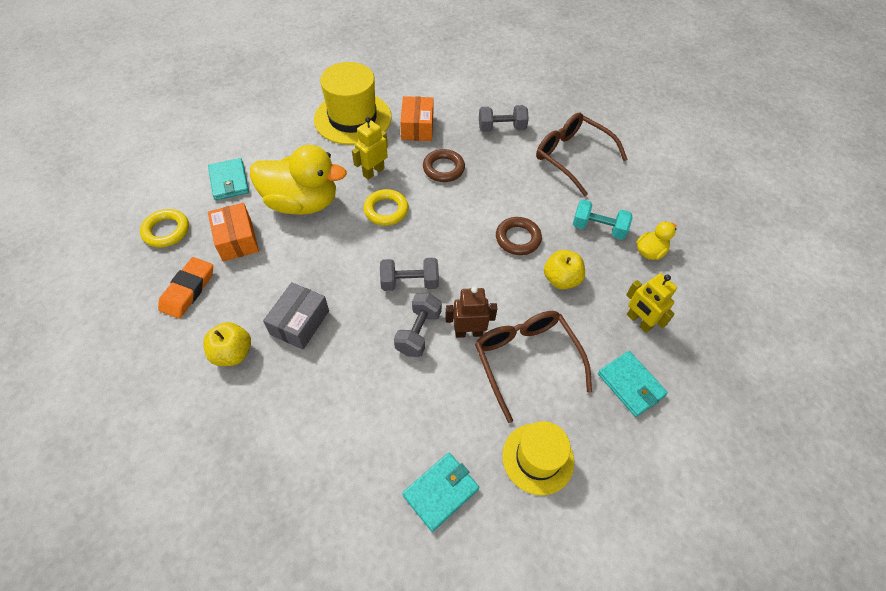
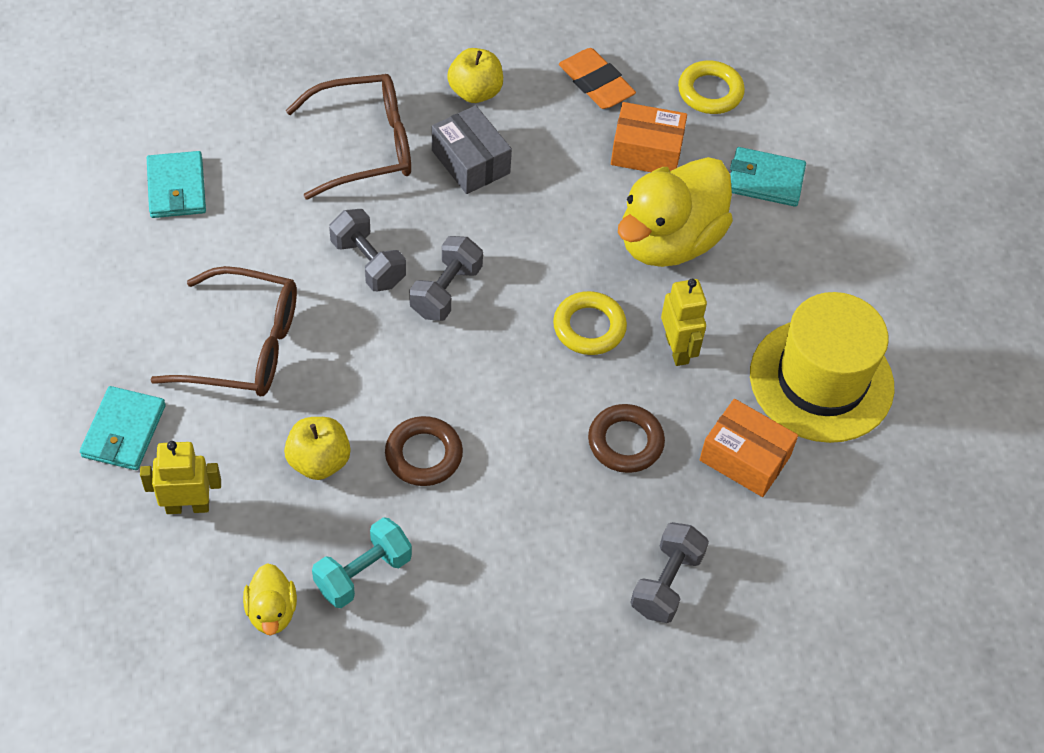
camera: 120 degrees right, 0 degrees up
(468, 332) = (327, 311): brown robot -> none
(538, 458) = (132, 285): yellow hat -> none
(572, 157) = (528, 647): brown glasses -> brown glasses (365, 145)
(630, 385) = (123, 431): turquoise wallet -> turquoise wallet turned 75 degrees counterclockwise

